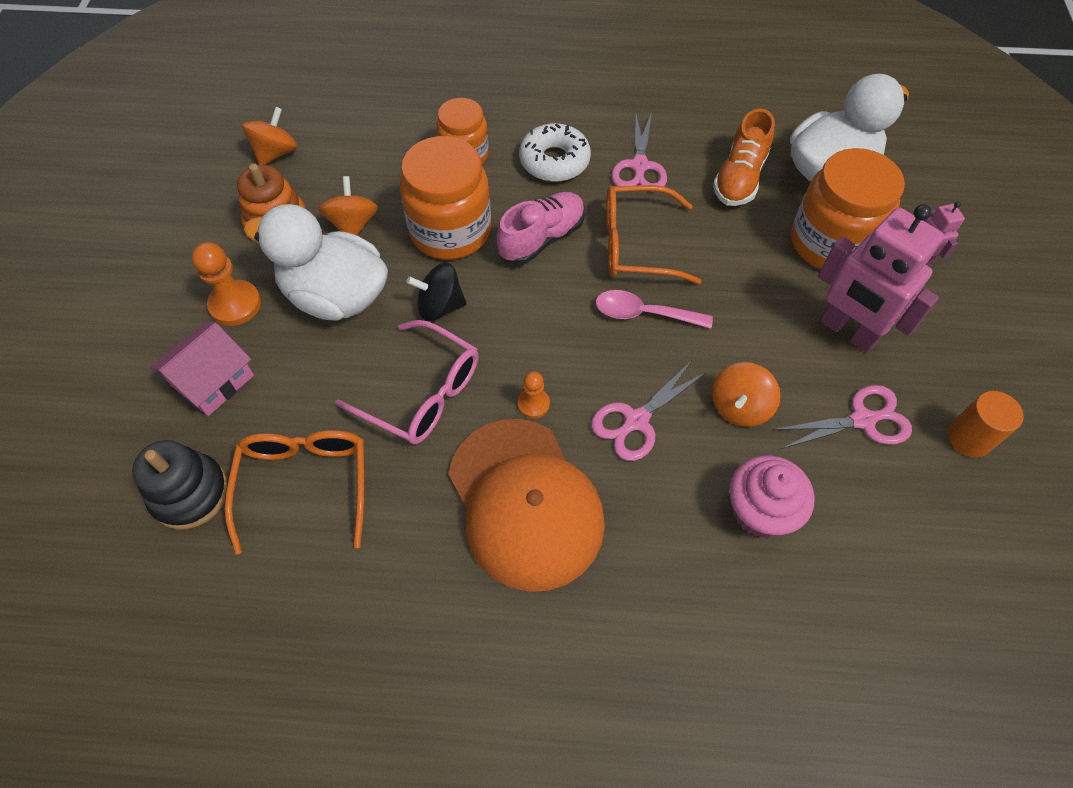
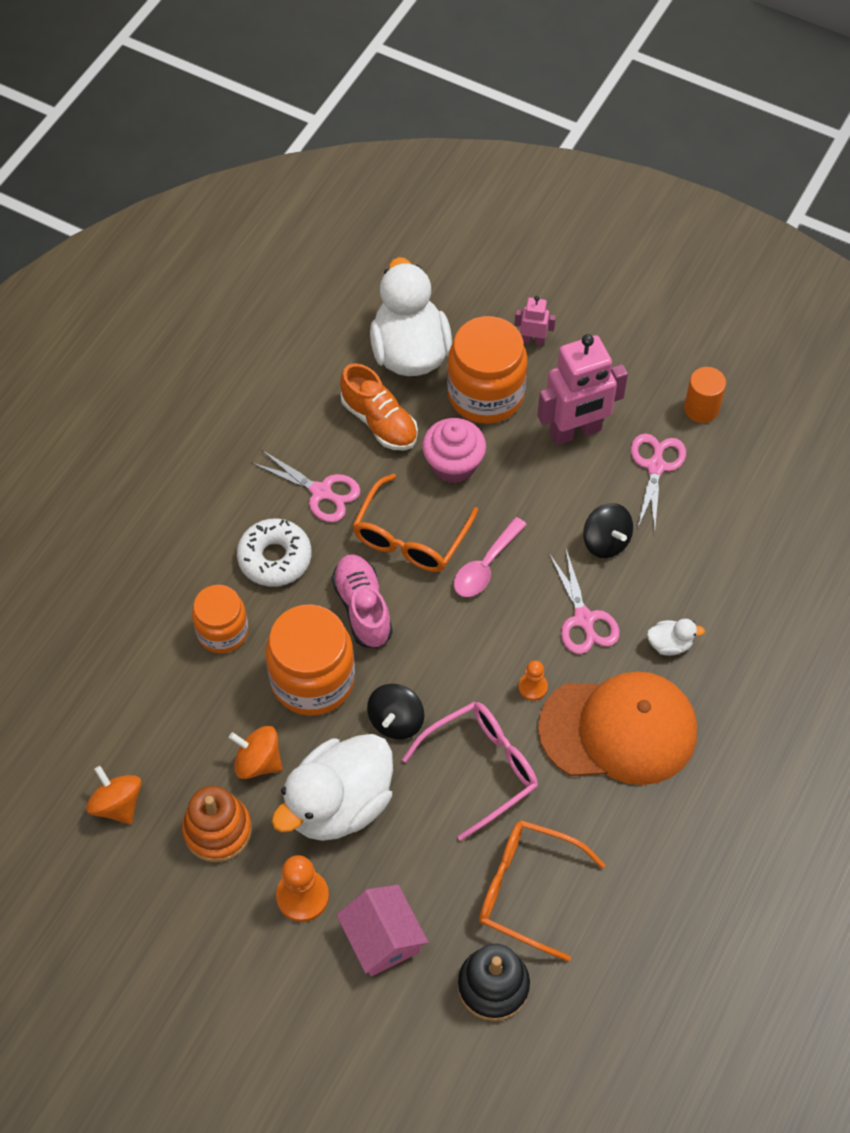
camera: 65 degrees left, 0 degrees up
(655, 516) = (670, 644): none -> white duck
(739, 407) = (606, 541): orange spinning top -> black spinning top
(760, 511) = (696, 573): pink cupcake -> pink cupcake (453, 464)

